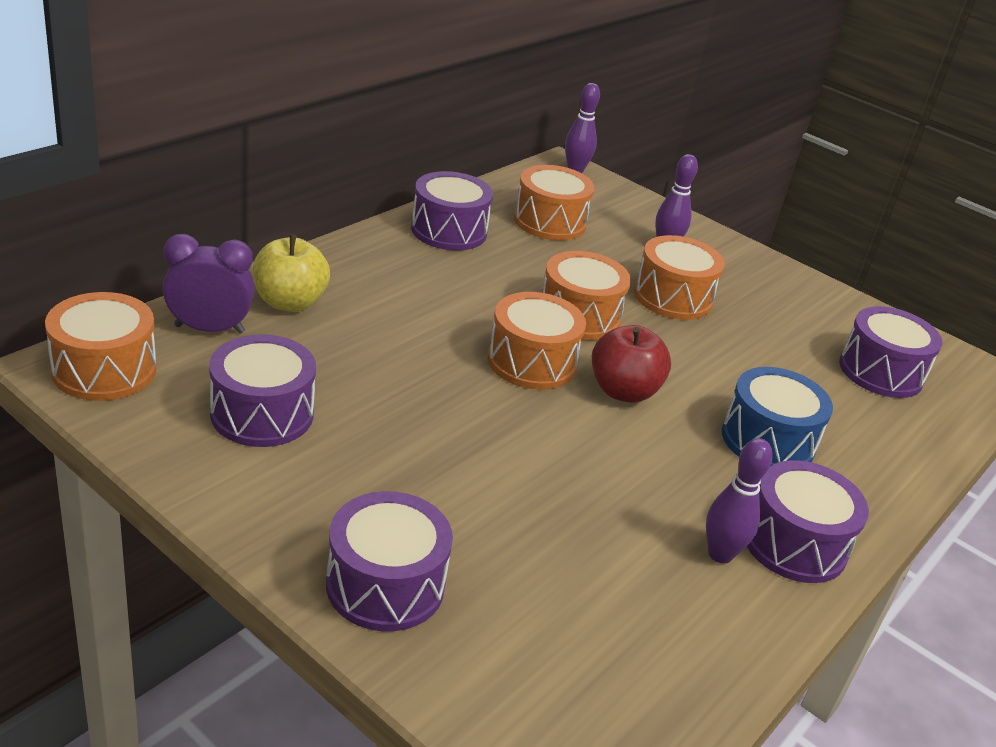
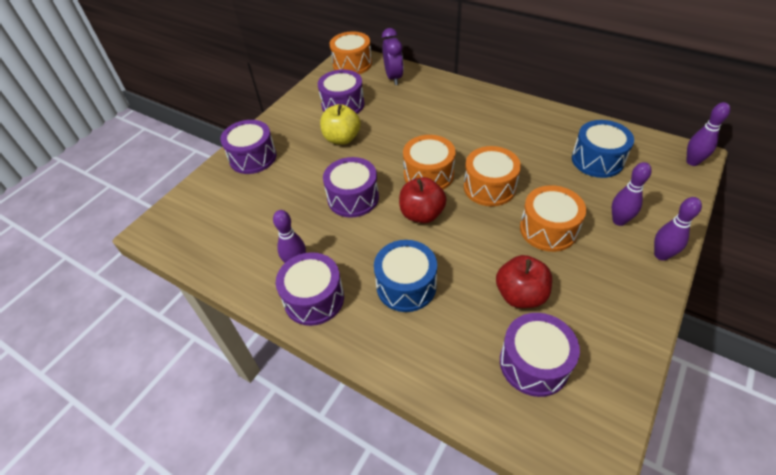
camera: 90 degrees right, 15 degrees up
(289, 302) = (428, 91): yellow apple -> yellow apple (342, 138)
(449, 231) = (543, 123): purple drum -> purple drum (353, 198)
(549, 222) = (597, 160): orange drum -> blue drum
(723, 243) = (661, 255): none -> purple bowling pin
(782, 351) = (520, 295): none -> red apple

